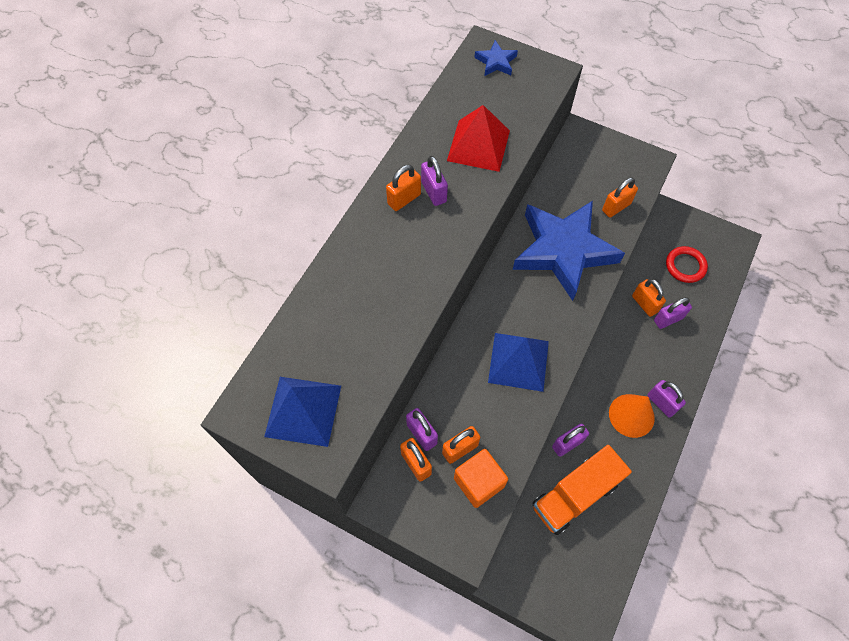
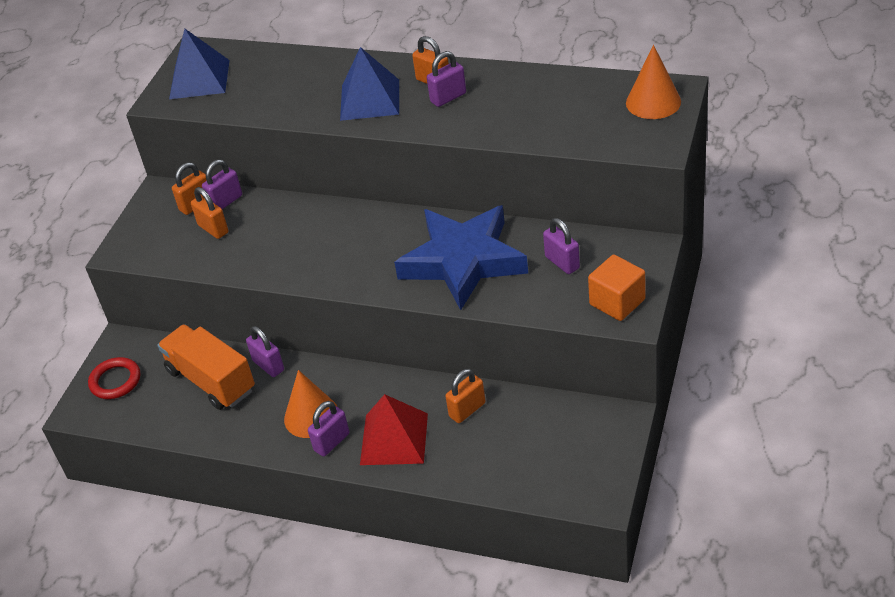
camera: 85 degrees right, 20 degrees down
(478, 145) = (522, 113): red pyramid -> red pyramid (394, 439)
(479, 482) = (181, 247): orange cube -> orange cube (617, 302)
(496, 62) = (653, 102): blue star -> orange cone
(518, 361) = (314, 251): blue pyramid -> blue pyramid (369, 99)
(616, 207) = (543, 296): orange padlock -> none
(668, 319) = (450, 436): purple padlock -> purple padlock (562, 262)
(685, 266) = (539, 445): red ring -> red ring (115, 381)

